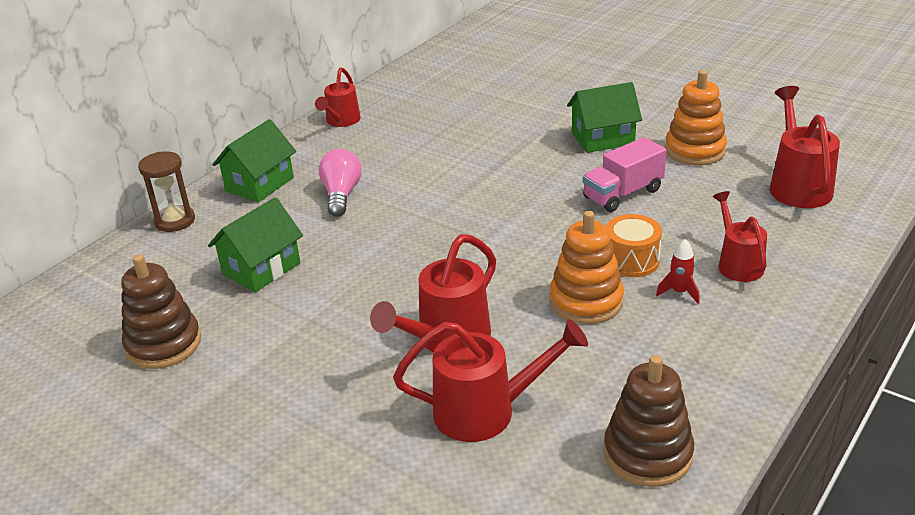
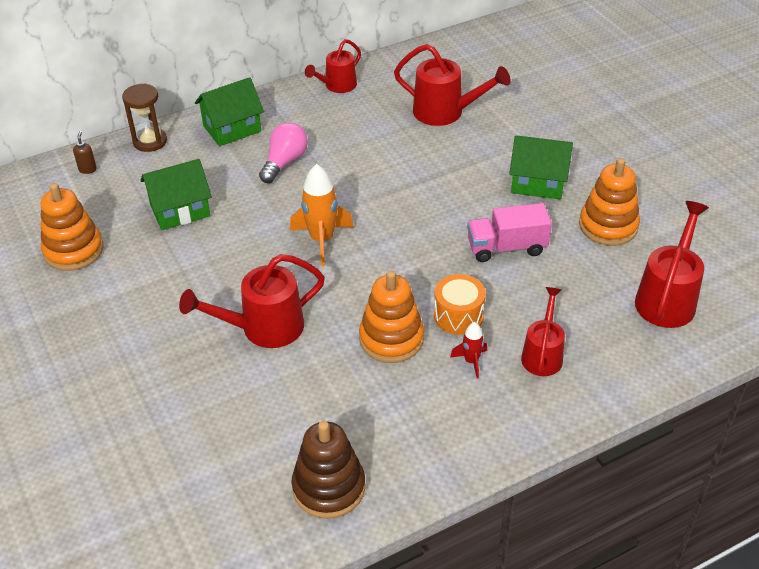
camera: 25 degrees right, 10 degrees up
(119, 266) = (87, 169): none -> brown soap dispenser
(163, 344) = (73, 250): brown stacking toy -> orange stacking toy
(439, 245) = (322, 240): none -> orange rocket
(487, 411) = (245, 401): red watering can -> red watering can (446, 112)

